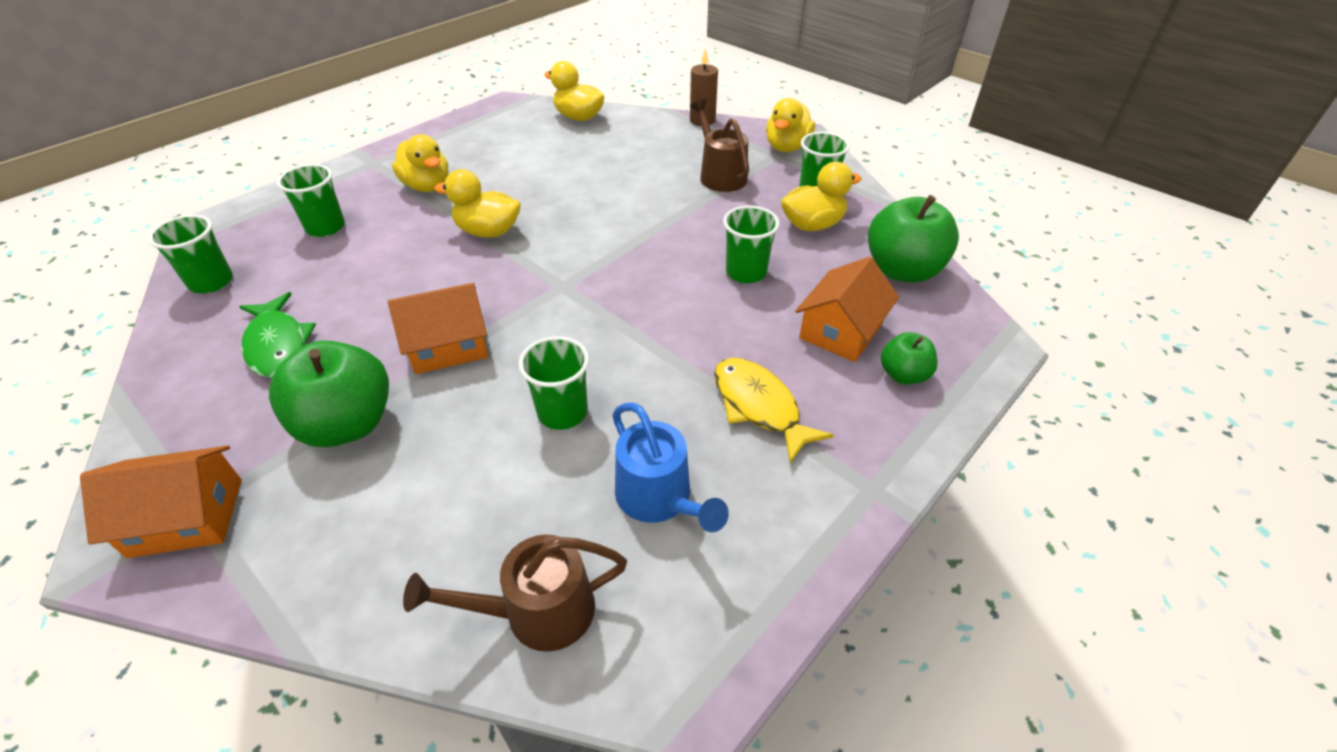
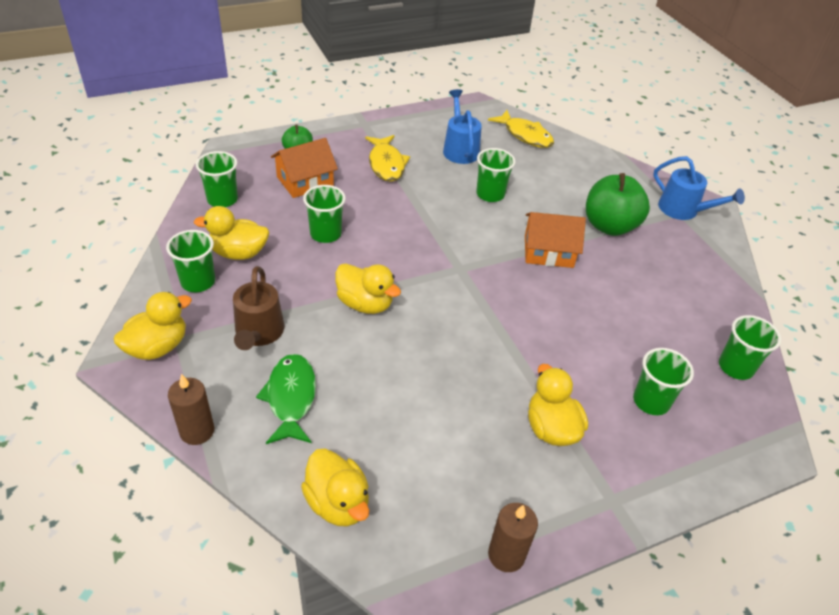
camera: 160 degrees left, 0 degrees up
(187, 517) = (683, 210): orange house -> blue watering can
(278, 345) = (663, 290): green fish -> green fish (291, 397)
(453, 124) = (506, 555): none -> brown candle
(488, 232) = (502, 341): yellow duck -> yellow duck (365, 304)
(538, 612) = (525, 135): brown watering can -> yellow fish
(902, 270) = (222, 199): green apple -> green cup

